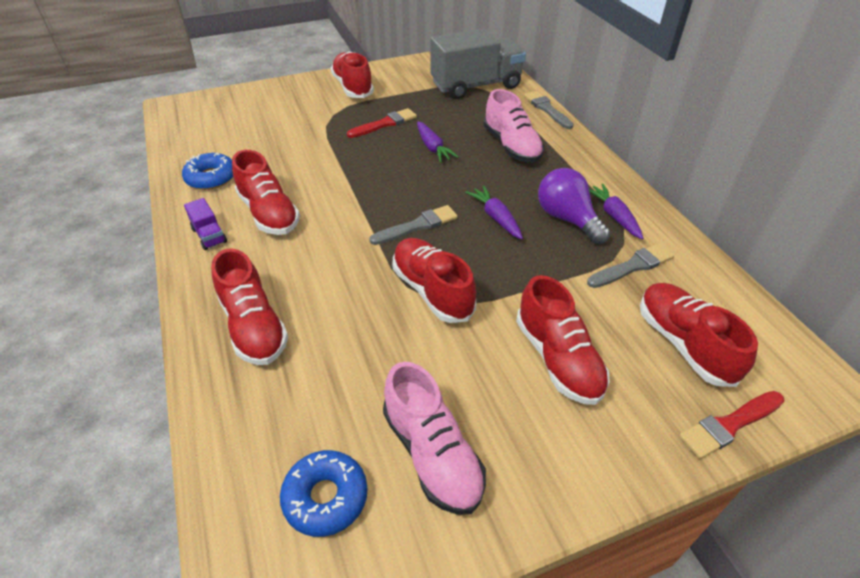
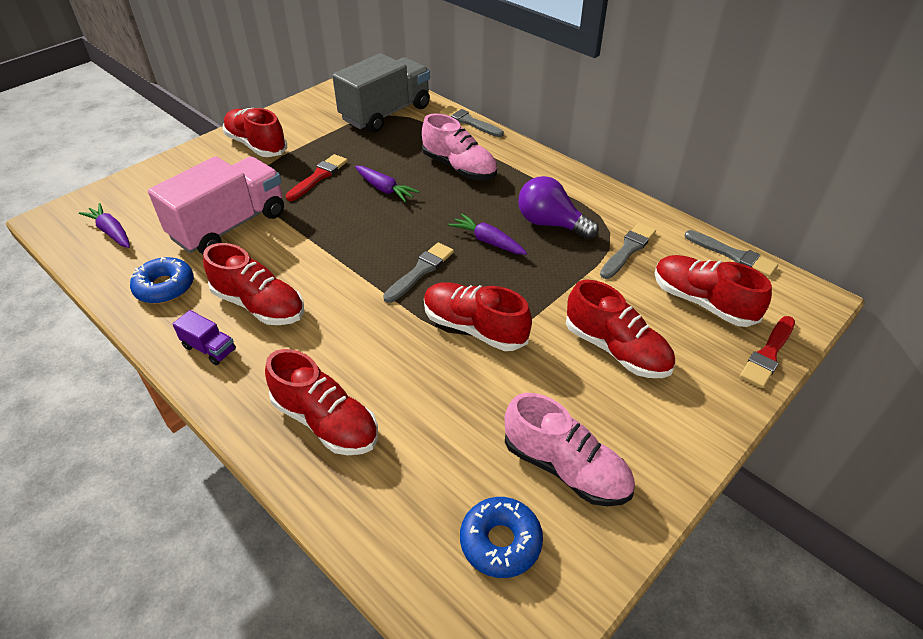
camera: 25 degrees left, 0 degrees up
(290, 144) = (230, 226): none -> pink truck
(613, 216) = (587, 209): purple carrot -> purple carrot (111, 232)
(750, 307) = (733, 255): none -> grey brush

